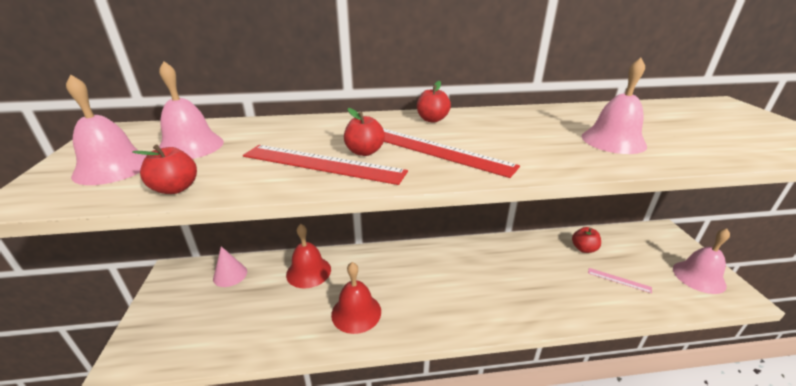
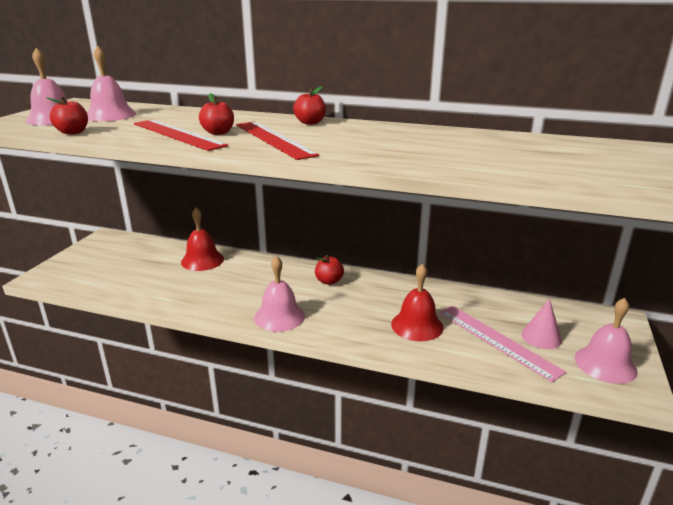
camera: 25 degrees right, 5 degrees down
(230, 275) = (143, 248): pink cone -> pink cone (541, 337)
(356, 312) = (214, 295): red bell -> red bell (417, 325)
(583, 249) = (489, 308): red apple -> red apple (329, 281)
(613, 141) = (446, 155): pink bell -> pink bell (279, 316)
(619, 280) = (497, 340): pink ruler -> pink ruler, size x2.05

